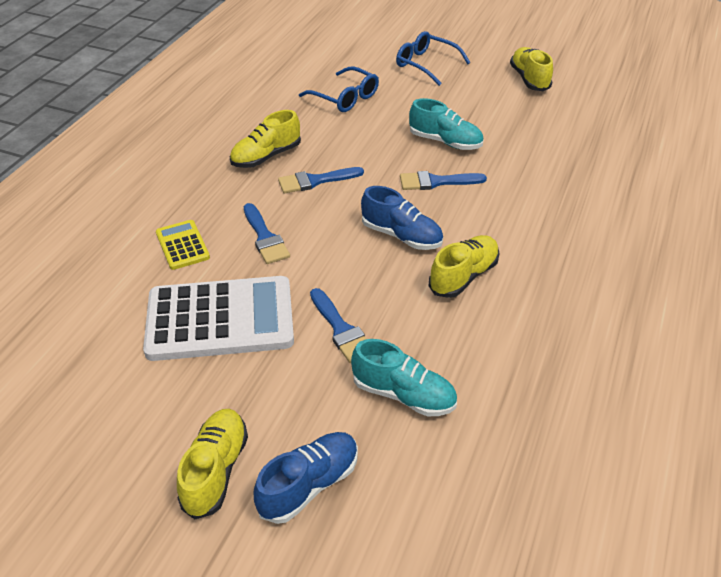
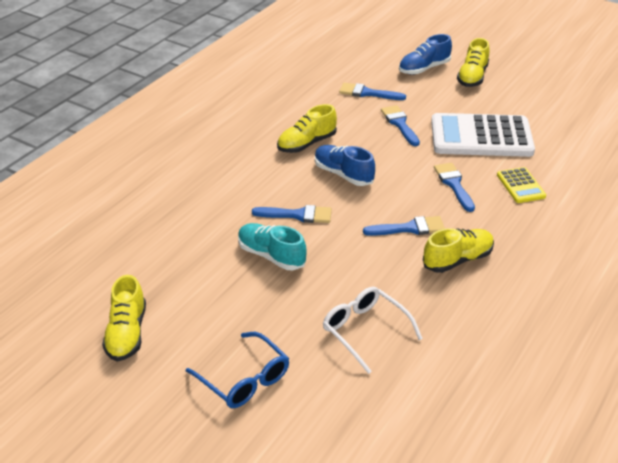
camera: 170 degrees left, 5 degrees down
(345, 98) = (365, 331): blue glasses -> white glasses
(403, 394) = (367, 93): turquoise shoe -> blue brush

